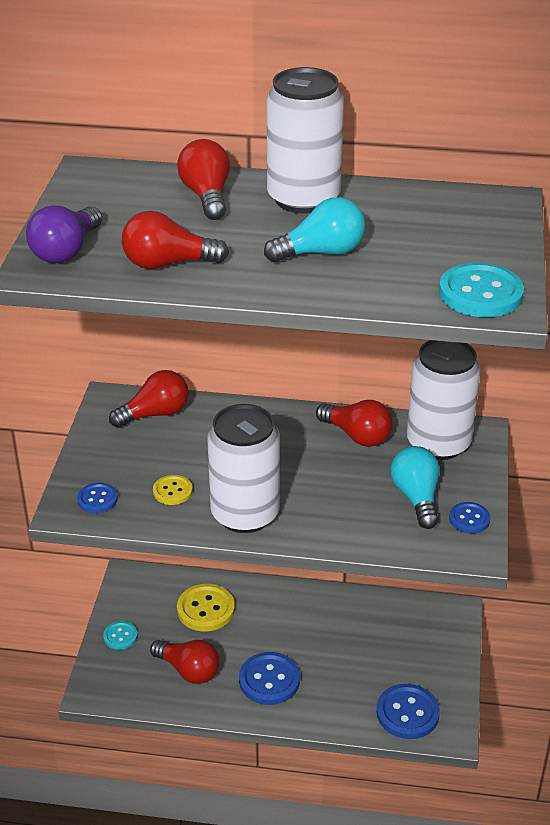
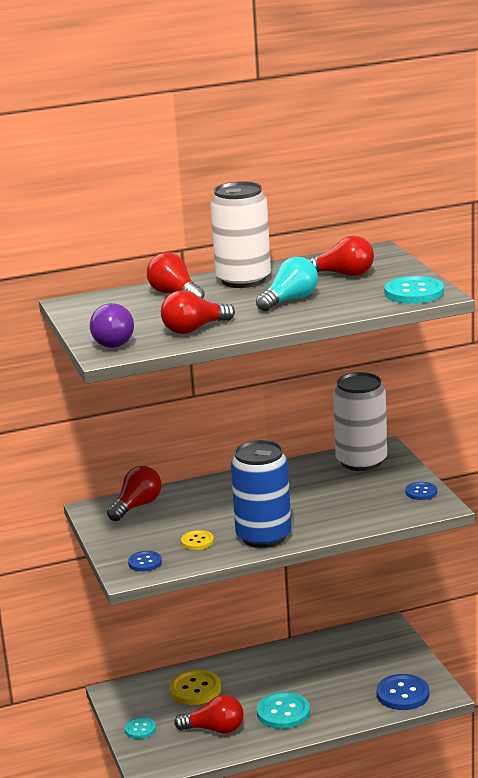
camera: 25 degrees left, 15 degrees down
(245, 514) = (263, 536): white can -> blue can
(269, 680) = (283, 712): blue button -> turquoise button
(357, 436) = (300, 474): red light bulb -> red light bulb (343, 274)
(416, 497) = (374, 492): turquoise light bulb -> none

